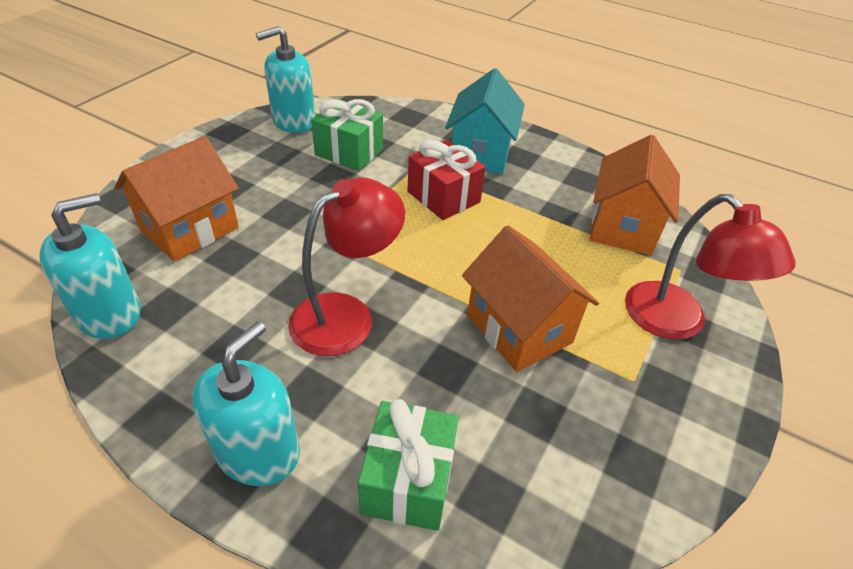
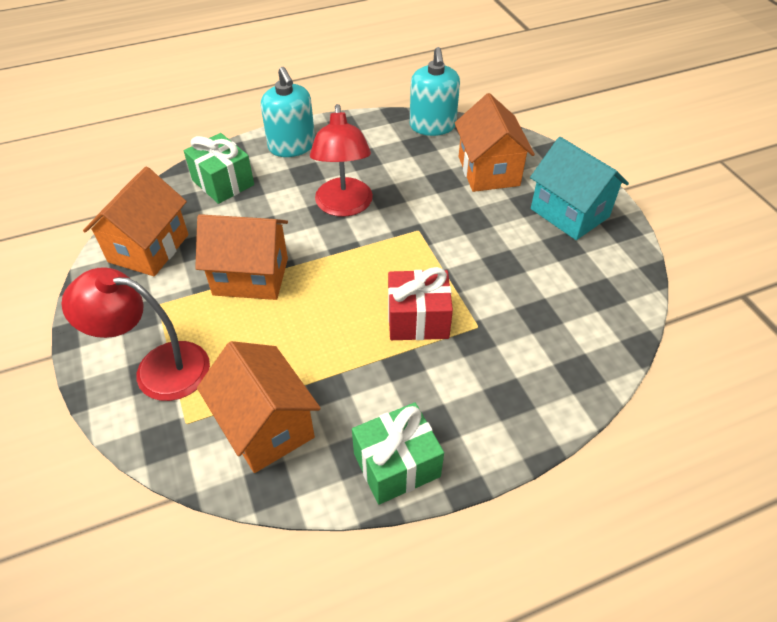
camera: 130 degrees right, 5 degrees up
(293, 121) = (617, 275): turquoise soap dispenser -> none
(349, 152) = (535, 290): green gift -> green gift (396, 465)
(480, 153) = (464, 392): turquoise house -> turquoise house (569, 213)
(591, 463) = (149, 248): none -> orange house

